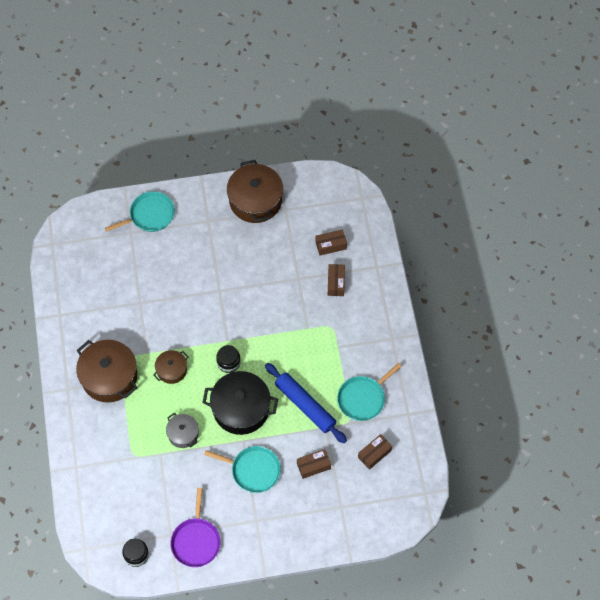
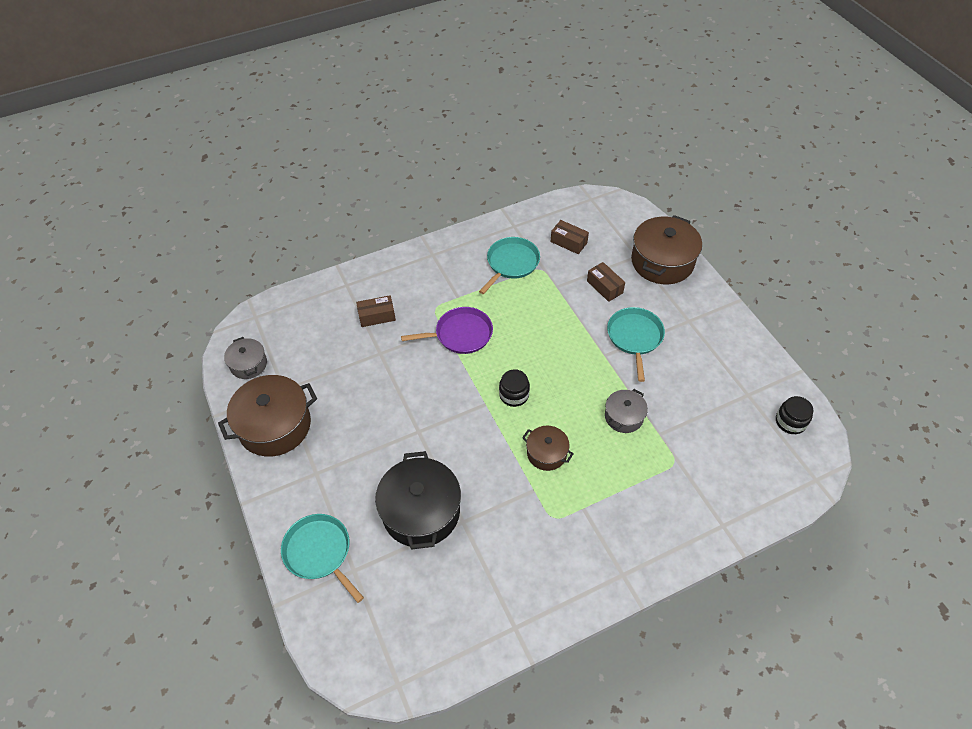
camera: 105 degrees left, 10 degrees down
(109, 377) = (584, 525): brown pot -> brown pot (662, 262)
(196, 541) = (741, 368): purple pan -> purple pan (460, 334)
(241, 409) = (567, 367): black pot -> black pot (421, 511)
(305, 405) = (539, 310): blue rolling pin -> none
(316, 189) = (248, 364): none -> grey pot
(330, 245) = (327, 332): brown box -> none
(363, 398) = (511, 263): turquoise pan -> turquoise pan turned 90 degrees counterclockwise

